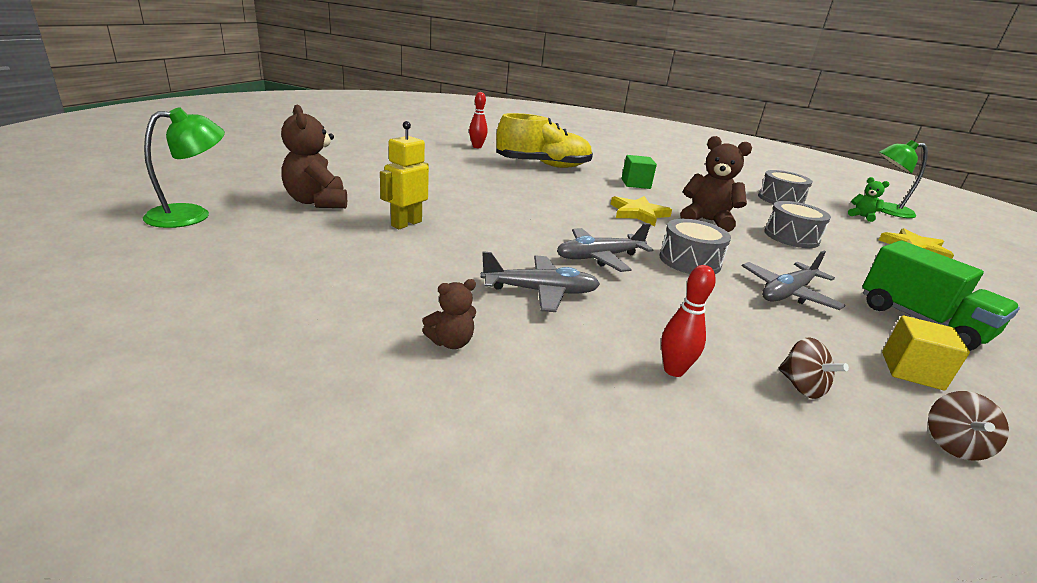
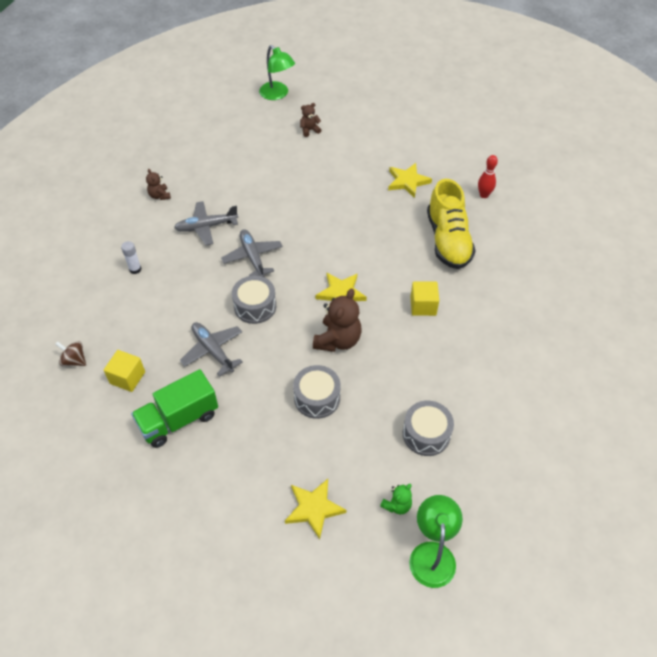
camera: 95 degrees right, 25 degrees up
(317, 202) = (309, 130): brown teddy bear -> brown teddy bear, size x0.53
(406, 223) = (286, 169): yellow robot -> none
(450, 168) = (407, 181): none -> yellow star
(540, 291) = (206, 227): grey plane -> grey plane turned 75 degrees clockwise
(635, 184) = (423, 306): green cube -> yellow cube
(673, 370) = (135, 269): red bowling pin -> white glue stick
(801, 386) = (119, 317): brown spinning top -> none

